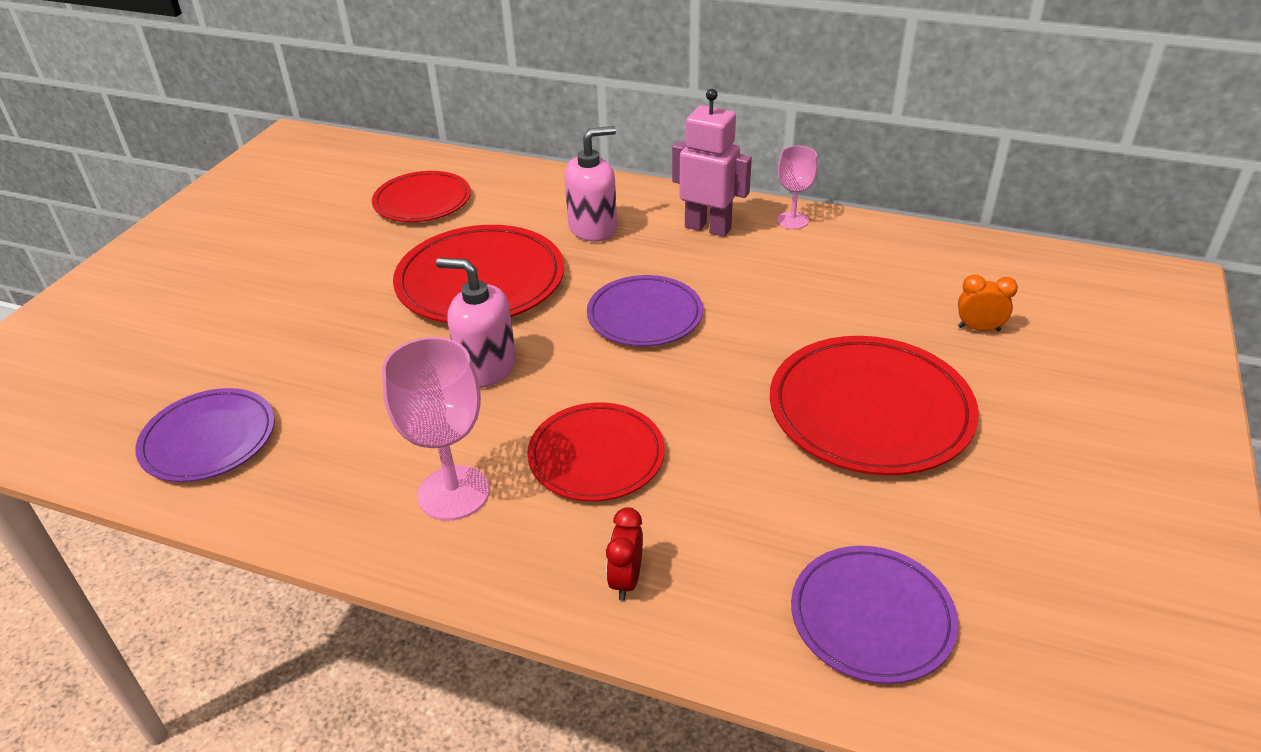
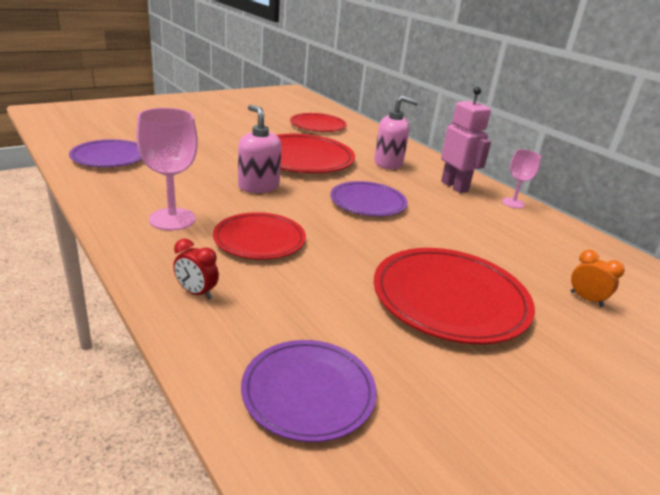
camera: 30 degrees right, 10 degrees down
(626, 580) = (196, 293): red clock -> red clock turned 105 degrees counterclockwise

